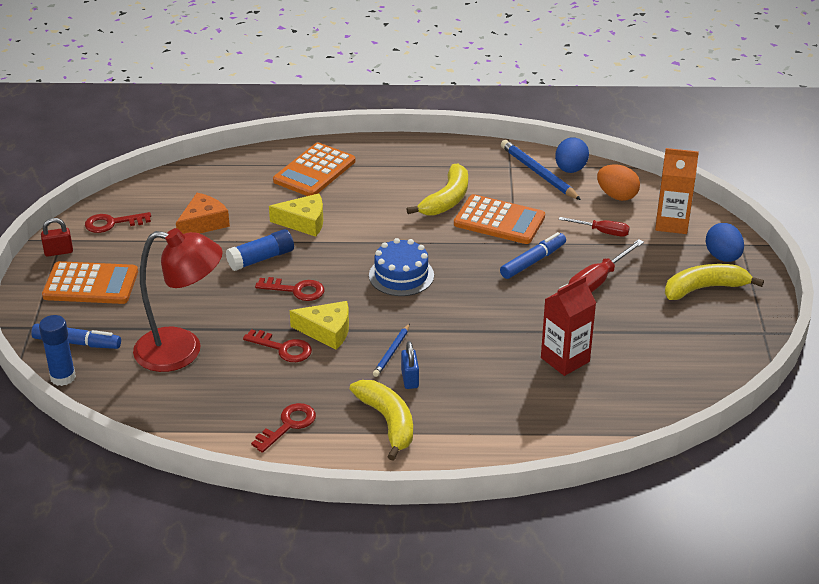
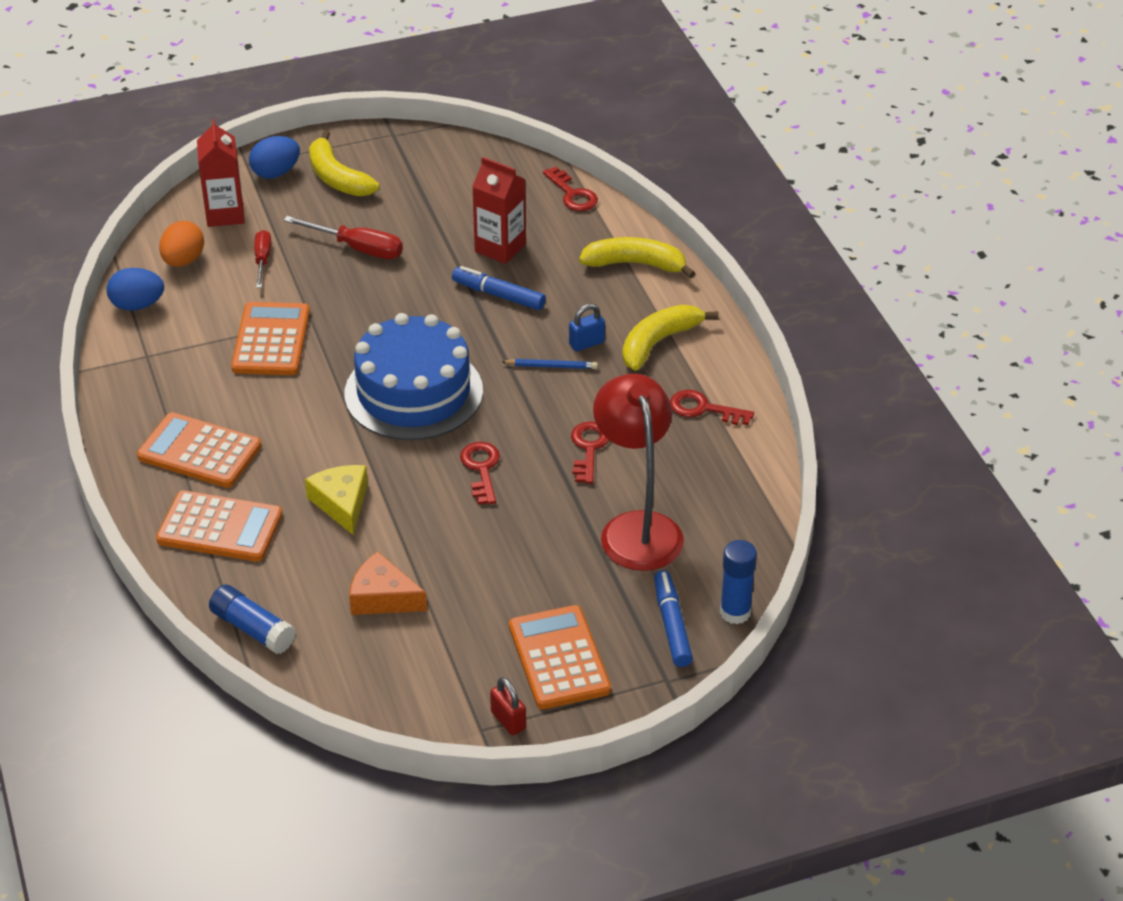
camera: 110 degrees left, 5 degrees up
(112, 223) = (421, 690): red key -> red key (572, 194)
(261, 258) = (434, 518): blue glue stick -> blue glue stick (252, 629)
(327, 331) = (542, 423): yellow cheese -> none
(394, 173) = (199, 451): none -> orange calculator
(401, 275) = (413, 392): blue cake -> blue cake, size x1.73
(446, 200) = (243, 392): yellow banana -> yellow banana (635, 264)
(533, 261) = (341, 299): blue marker -> blue marker (498, 295)
(538, 173) = (154, 329): blue pencil -> none
(671, 223) = (225, 214): orange carton -> red carton

